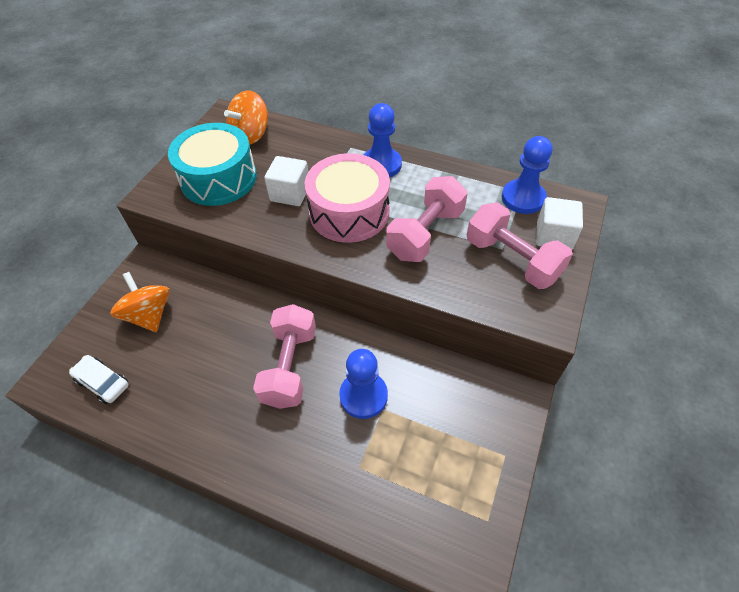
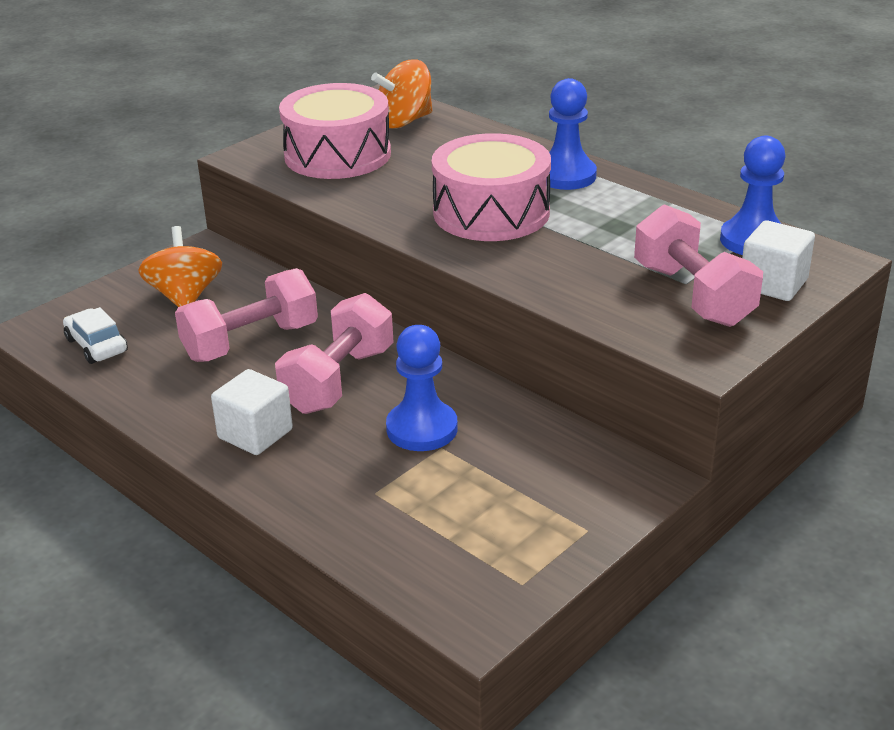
camera: 20 degrees right, 20 degrees down
(218, 178) = (337, 155): turquoise drum -> pink drum
(290, 193) = (422, 183): white cube -> white cube (255, 434)
(425, 234) = (584, 250): pink dumbbell -> pink dumbbell (251, 342)

